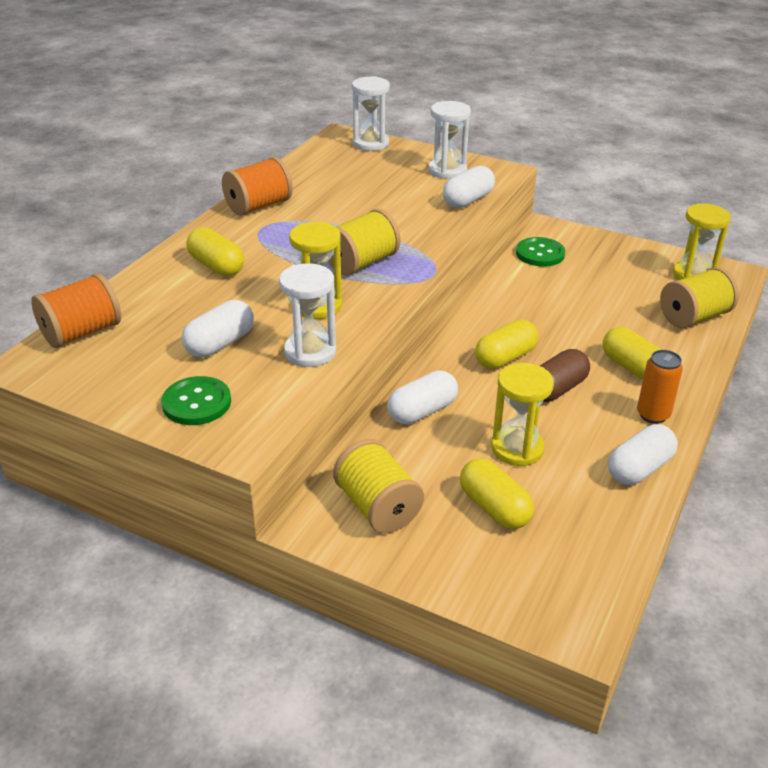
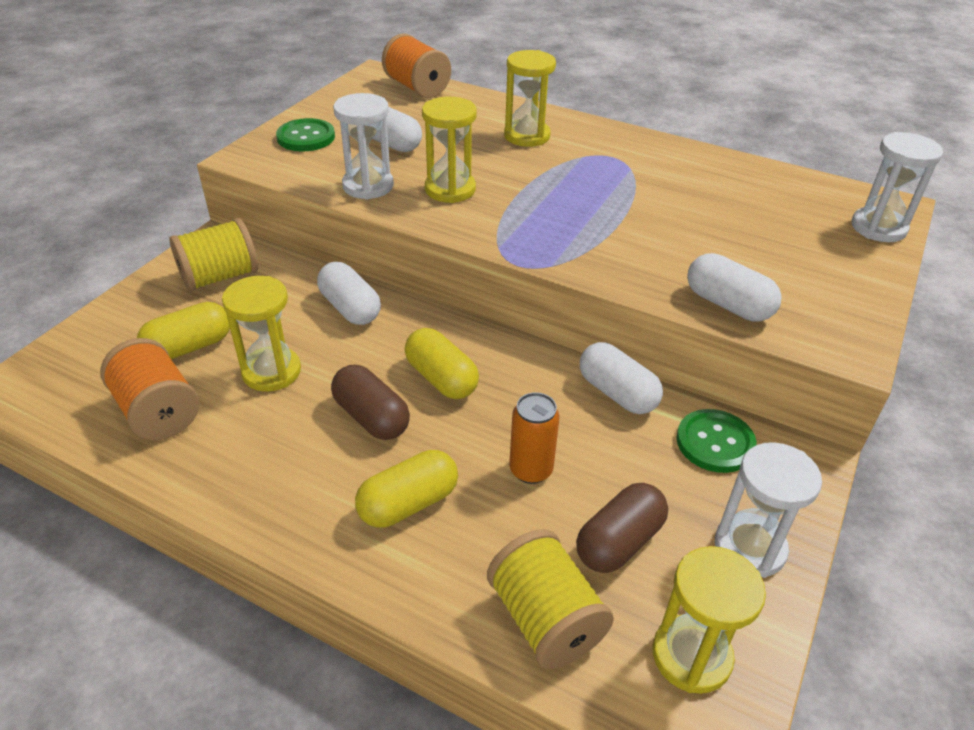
camera: 90 degrees right, 5 degrees up
(216, 266) = (527, 136): yellow capsule -> yellow hourglass
(258, 206) = (661, 153): orange spool -> orange spool (158, 411)
(362, 263) = (539, 216): yellow spool -> none
(447, 171) = (820, 291): white hourglass -> white hourglass (749, 547)
(630, 291) = (619, 542): none -> brown capsule
(639, 469) = (205, 471): white capsule -> white capsule (617, 393)
(653, 415) = (301, 506): orange can -> orange can (531, 470)

